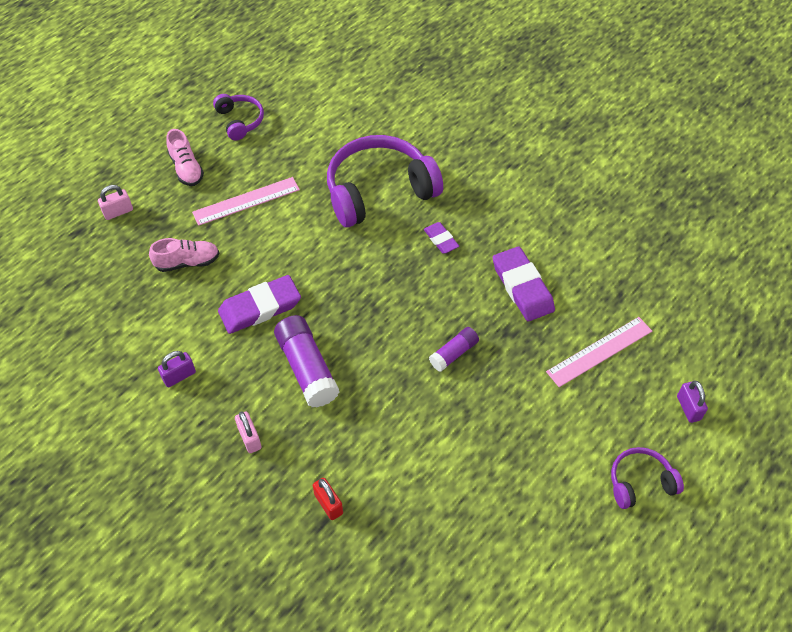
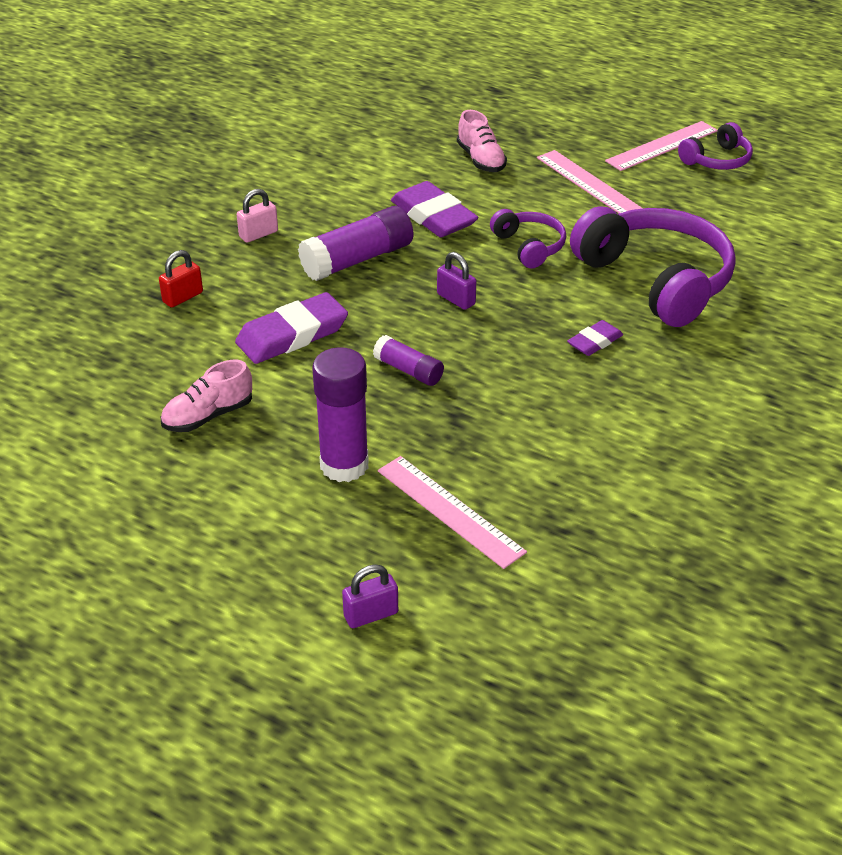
camera: 80 degrees right, 15 degrees down
(118, 212) = (533, 107): pink padlock -> none
(179, 376) = (328, 179): purple padlock -> purple padlock (456, 299)
(186, 168) = (619, 137): pink shoe -> pink shoe (208, 416)
(209, 146) = (662, 146): none -> pink ruler
(522, 287) = (540, 425): purple eraser -> purple eraser (292, 335)
(550, 406) = (344, 465): none -> purple glue stick
(640, 482) = (237, 561): purple headphones -> purple headphones (529, 246)

